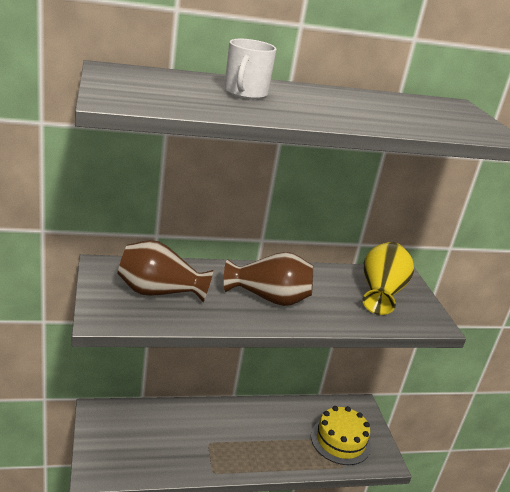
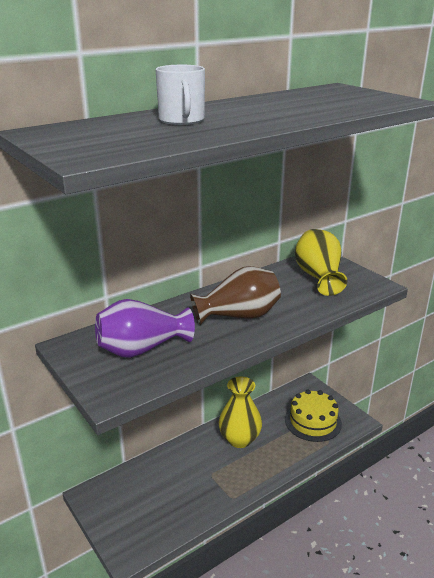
camera: 20 degrees left, 0 degrees up
(159, 292) = (142, 349): brown vase -> purple vase
(257, 424) = (239, 439): none -> yellow vase

